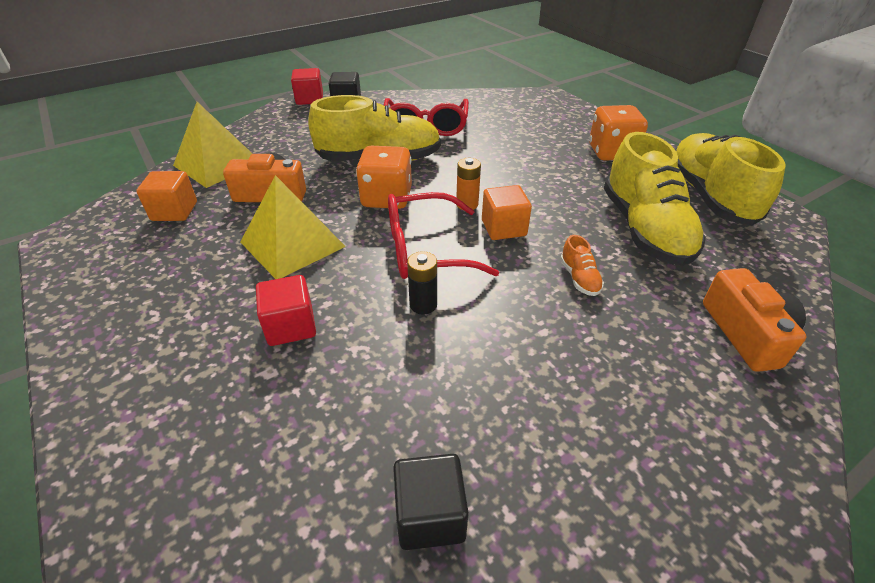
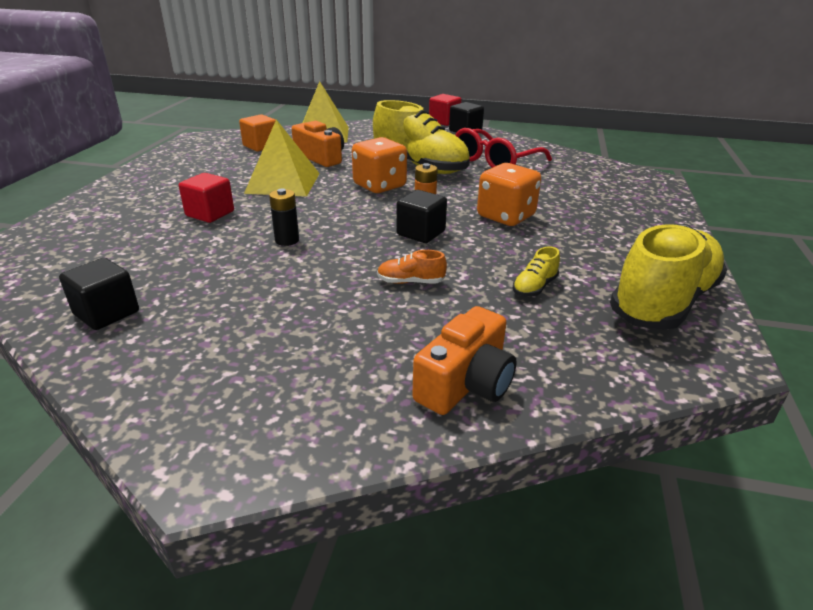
camera: 45 degrees right, 10 degrees down
(425, 249) = (345, 218): red glasses -> none
(503, 228) = (421, 233): orange cube -> black cube
(579, 278) = (410, 282): orange shoe -> orange shoe turned 60 degrees clockwise
(611, 153) = (628, 234): orange dice -> orange dice (506, 216)
(644, 229) = (534, 287): yellow shoe -> yellow shoe, size x0.40

